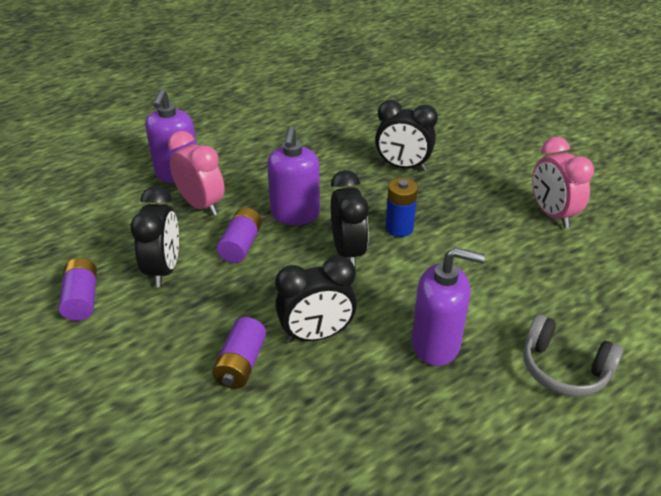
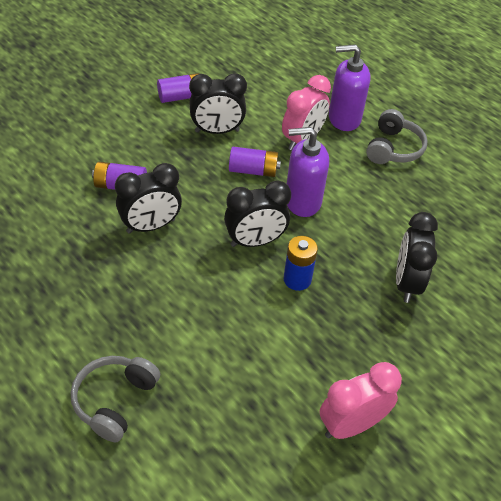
camera: 80 degrees right, 10 degrees up
(233, 150) = (393, 148): none -> grey headphones
(316, 335) = (151, 226): black clock -> black clock turned 90 degrees counterclockwise
(436, 344) = (143, 305): purple soap dispenser -> none

